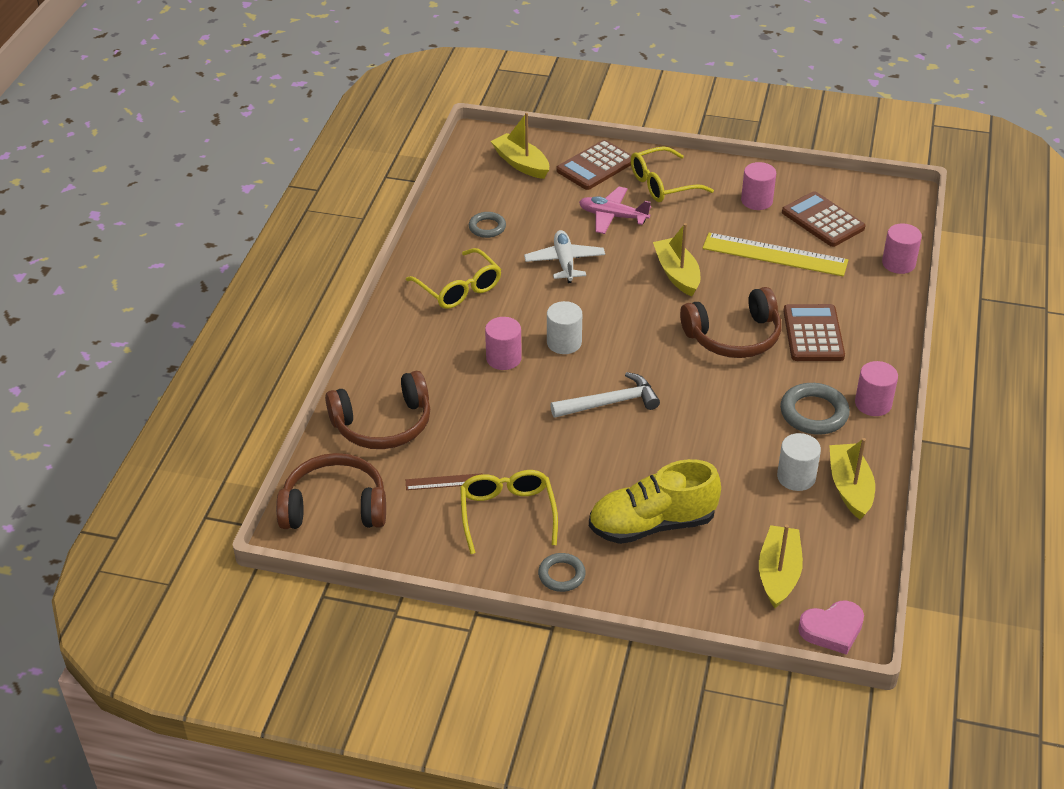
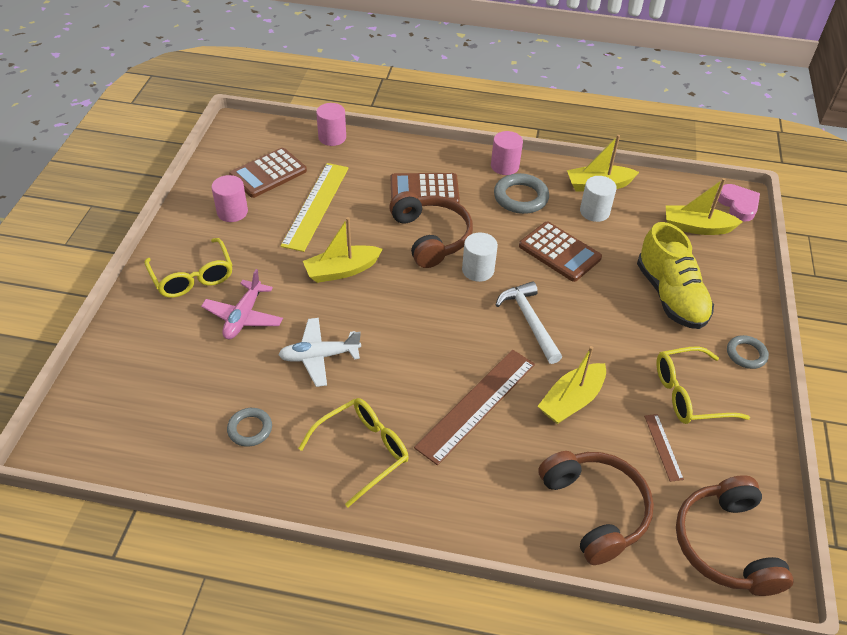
camera: 95 degrees left, 5 degrees up
(503, 358) = (477, 405): pink cylinder -> brown ruler
(521, 164) = (126, 400): yellow boat -> yellow boat (571, 401)
(564, 343) = (448, 355): white cylinder -> white cylinder (478, 270)
(596, 166) = (147, 330): brown calculator -> brown calculator (559, 252)

